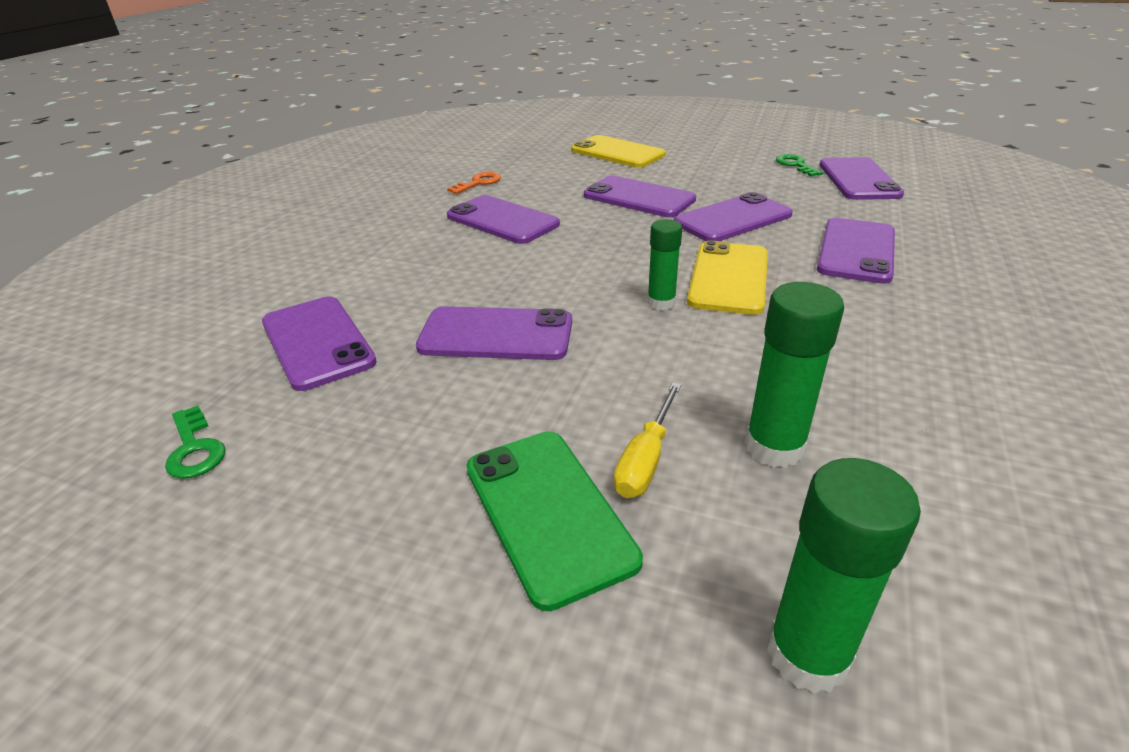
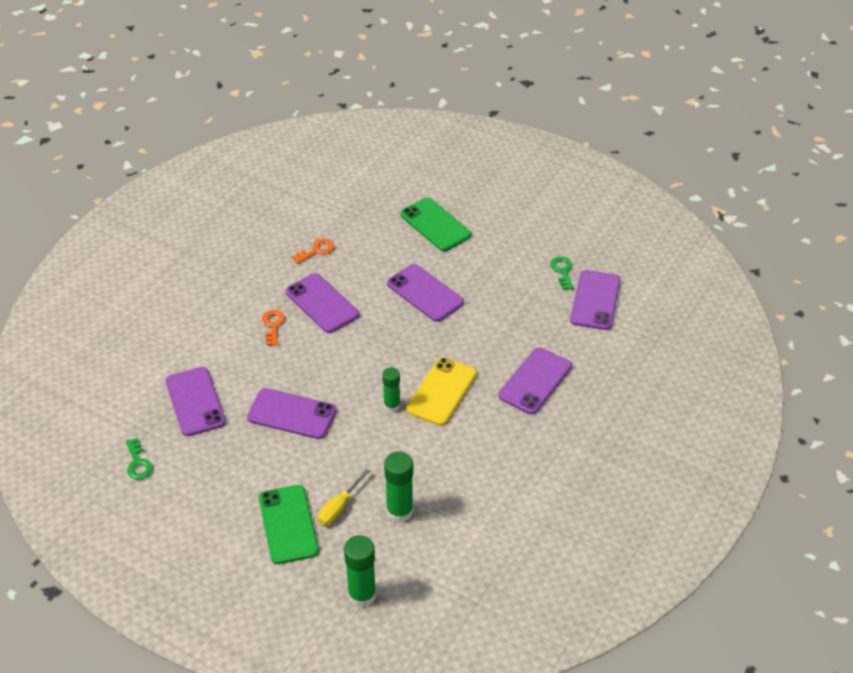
camera: 10 degrees right, 10 degrees up
(437, 246) = (273, 325): none -> orange key
(617, 153) = (435, 225): yellow phone -> green phone
(733, 219) = (477, 332): purple phone -> none

